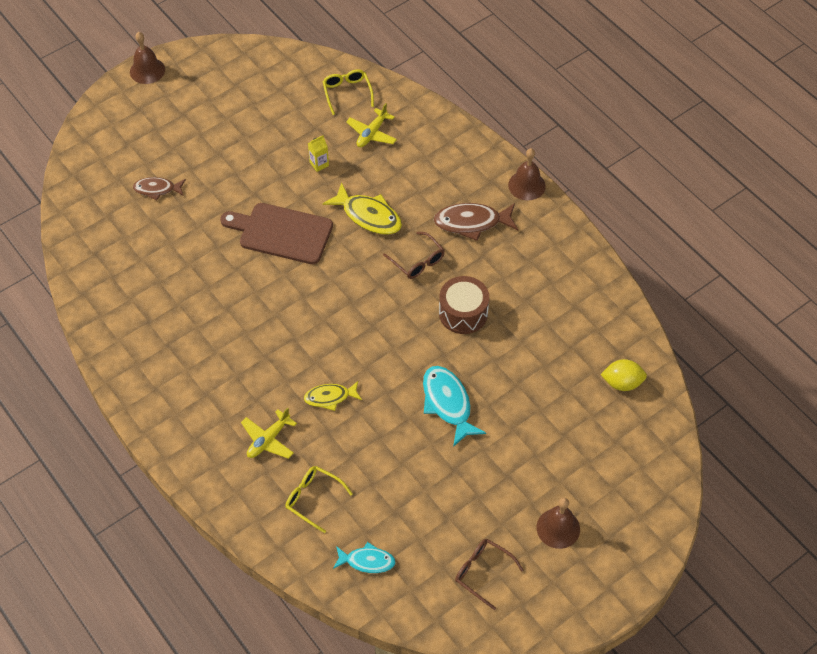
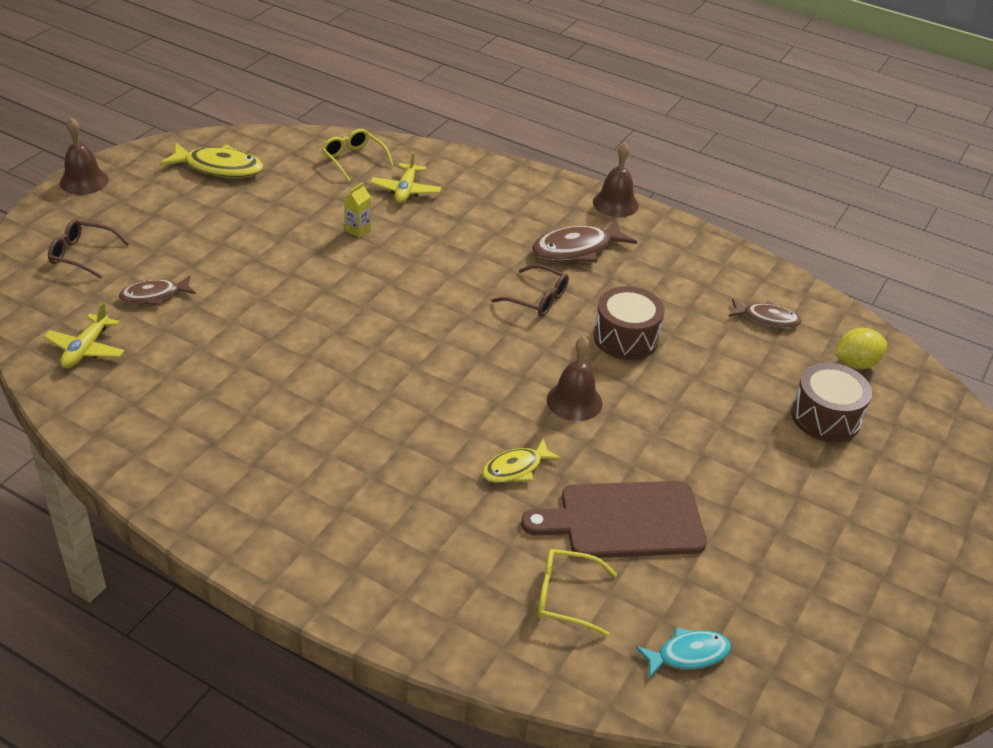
camera: 25 degrees left, 15 degrees down
(268, 440) = (460, 541): yellow plane -> yellow plane (86, 349)
(281, 233) = (348, 306): brown cutting board -> brown cutting board (624, 520)
(368, 216) = (449, 267): yellow fish -> yellow fish (219, 168)
(448, 403) = (670, 436): turquoise fish -> none
(482, 572) = (847, 620): brown glasses -> brown glasses (82, 255)
(558, 528) = (899, 538): brown bell -> brown bell (574, 401)
(569, 421) = (825, 417): none -> brown drum
(579, 325) = (767, 318): none -> brown fish

